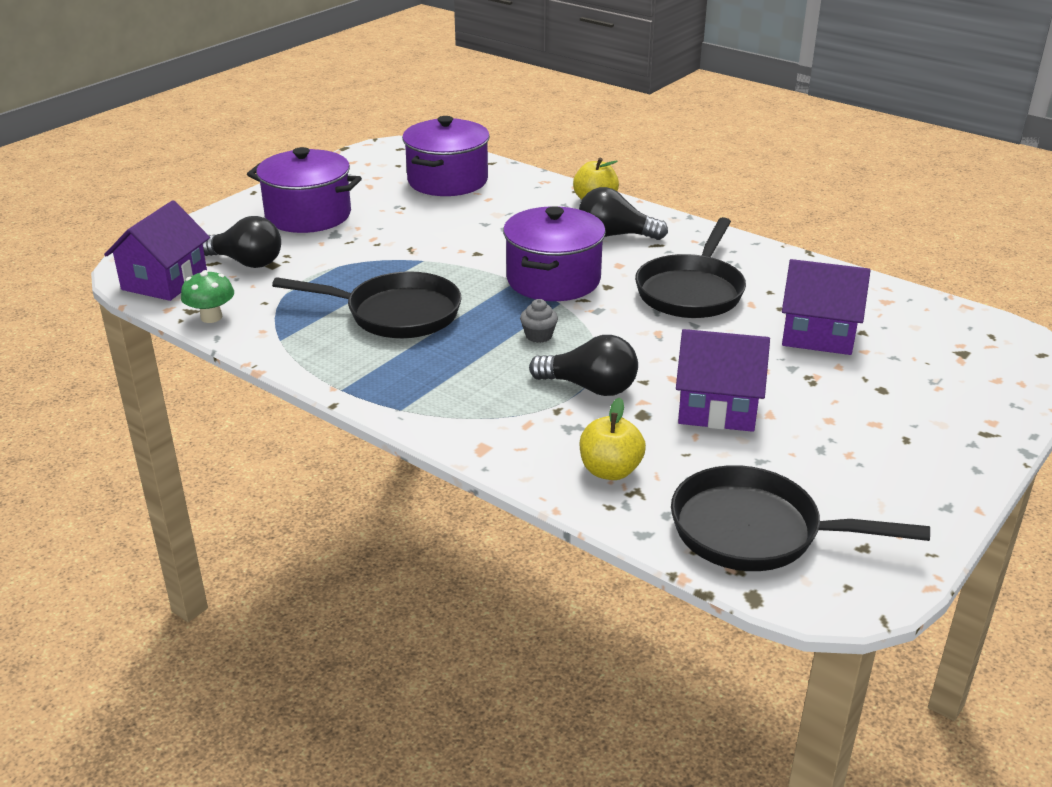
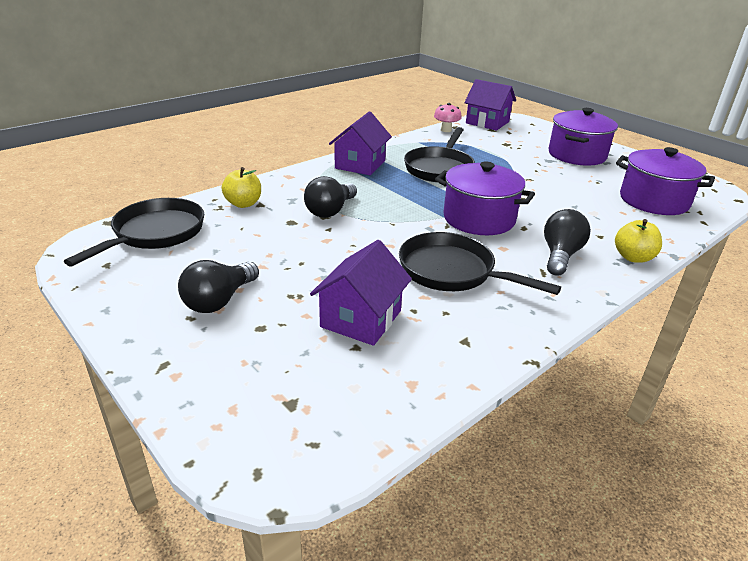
camera: 100 degrees right, 0 degrees up
(211, 317) = (446, 130): green mushroom -> pink mushroom
(246, 262) = (509, 138): black light bulb -> black light bulb (219, 300)
(538, 336) = (400, 204): grey cupcake -> none
(717, 408) = (282, 248): purple house -> purple house (360, 164)

